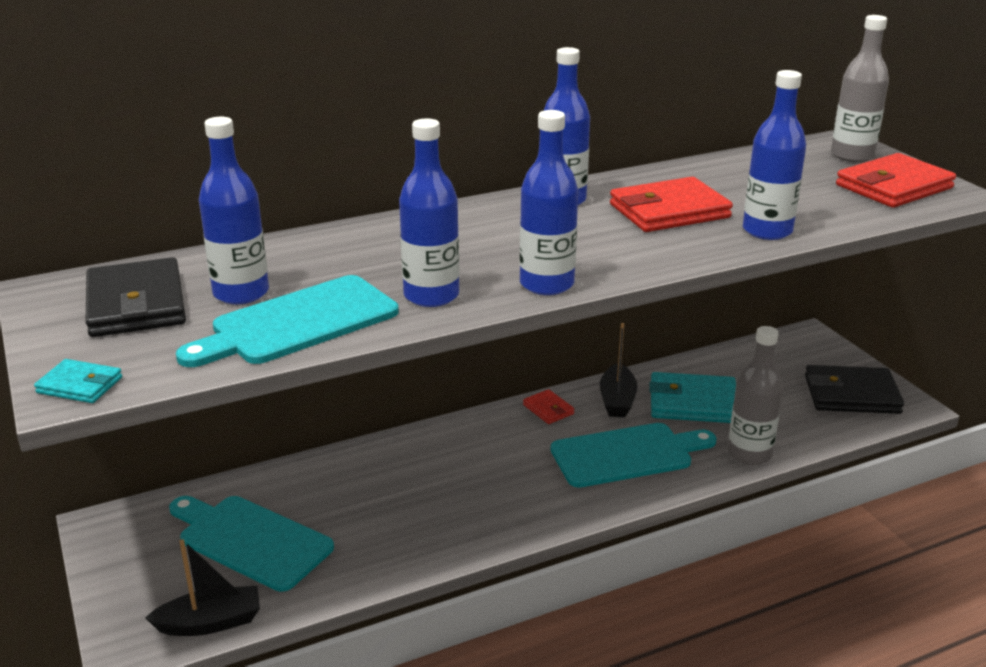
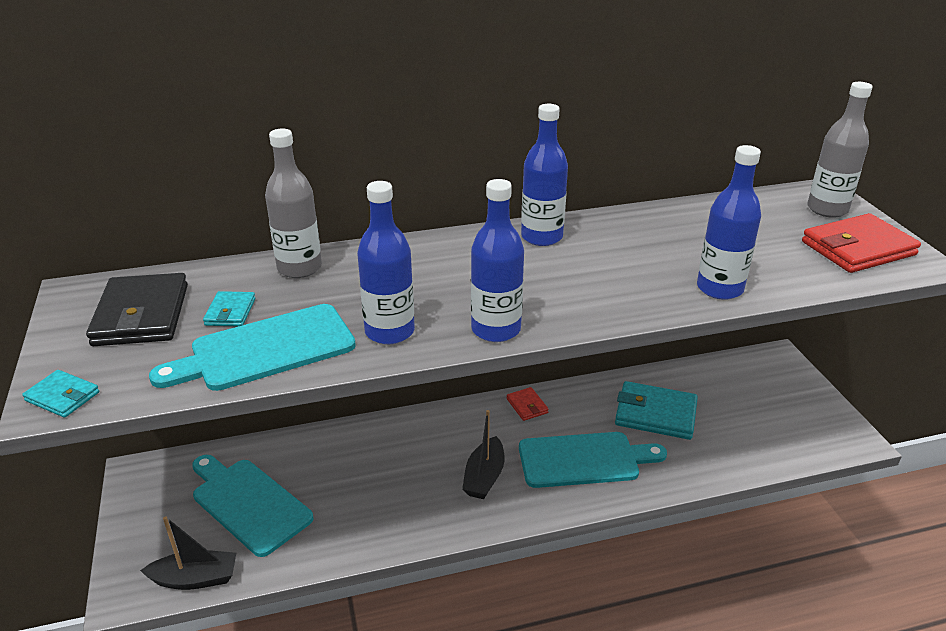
camera: 10 degrees right, 5 degrees up
(241, 293) = (230, 312): blue bottle -> turquoise wallet
(617, 400) = (589, 404): black boat -> black boat (484, 477)
(669, 211) = (634, 258): red wallet -> none
(749, 454) = (693, 472): grey bottle -> grey bottle (299, 268)
(851, 395) = (803, 422): black wallet -> none

